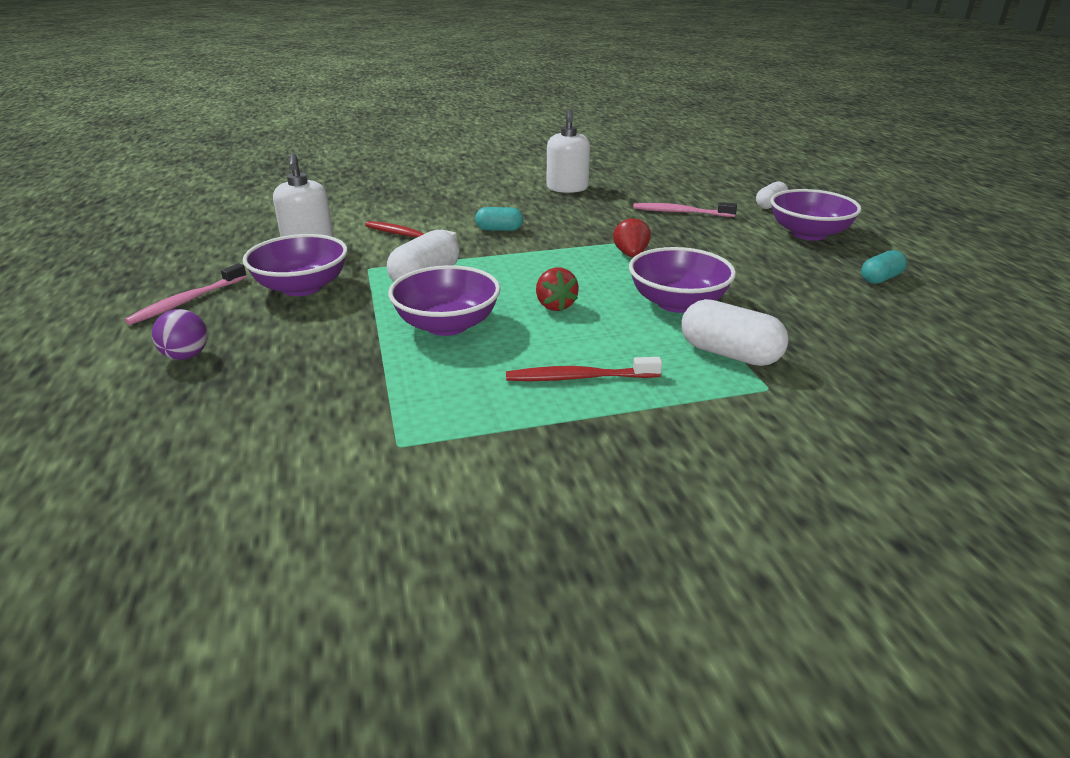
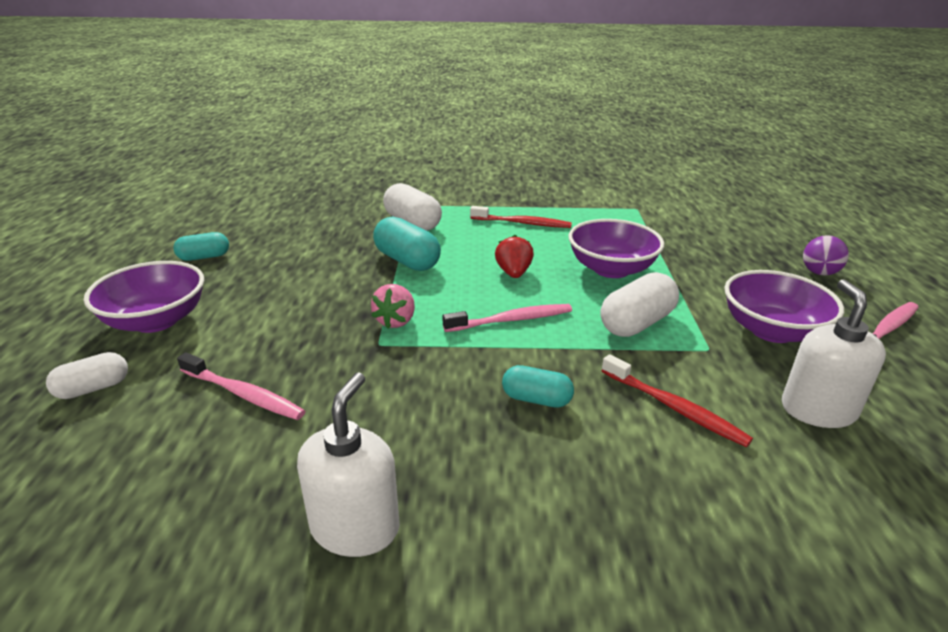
camera: 165 degrees left, 0 degrees up
(536, 267) = (511, 320): none -> pink toothbrush
(631, 255) = (396, 321): red strawberry -> pink strawberry
(677, 303) = (407, 261): purple bowl -> turquoise capsule

